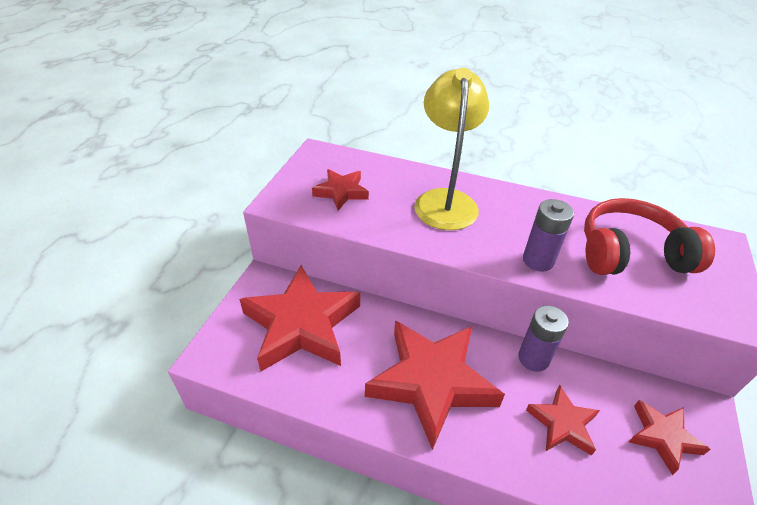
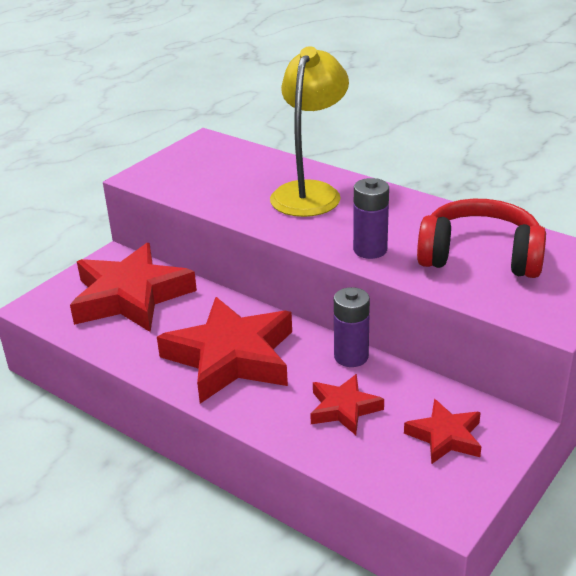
camera: 20 degrees right, 10 degrees down
(341, 192) = (206, 175): red star -> none

